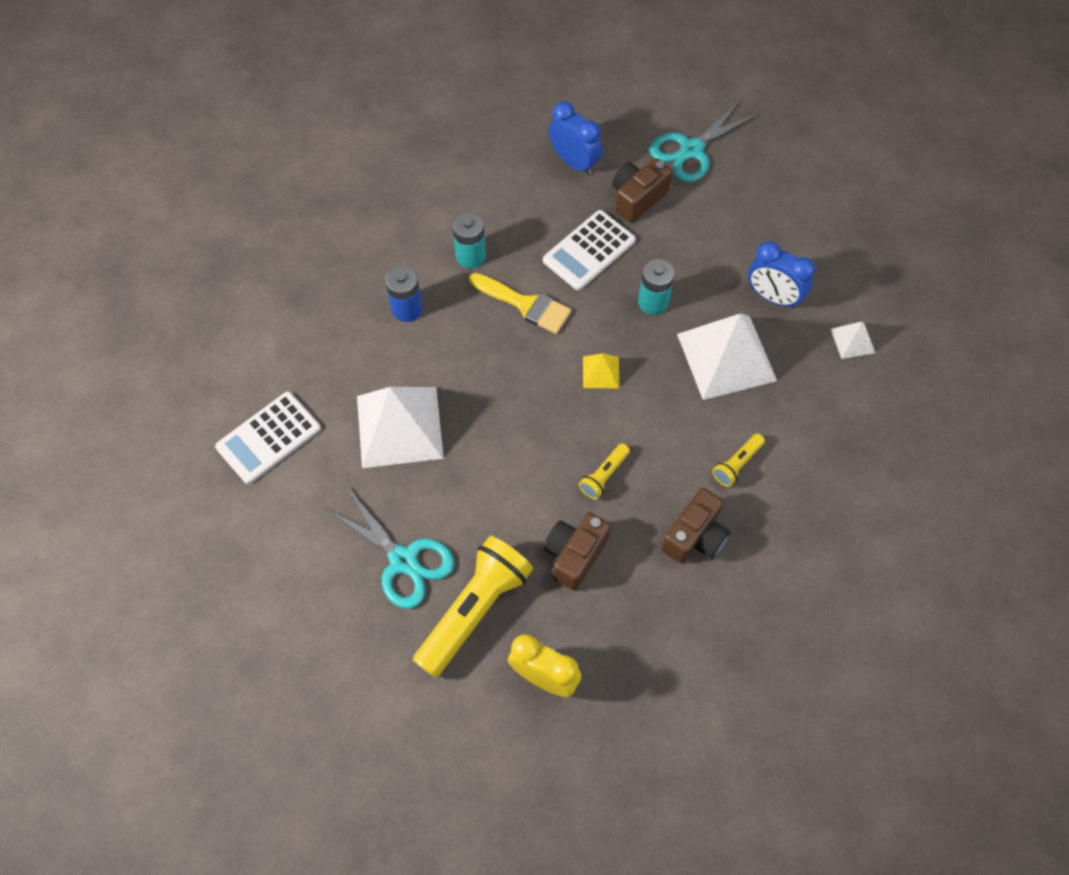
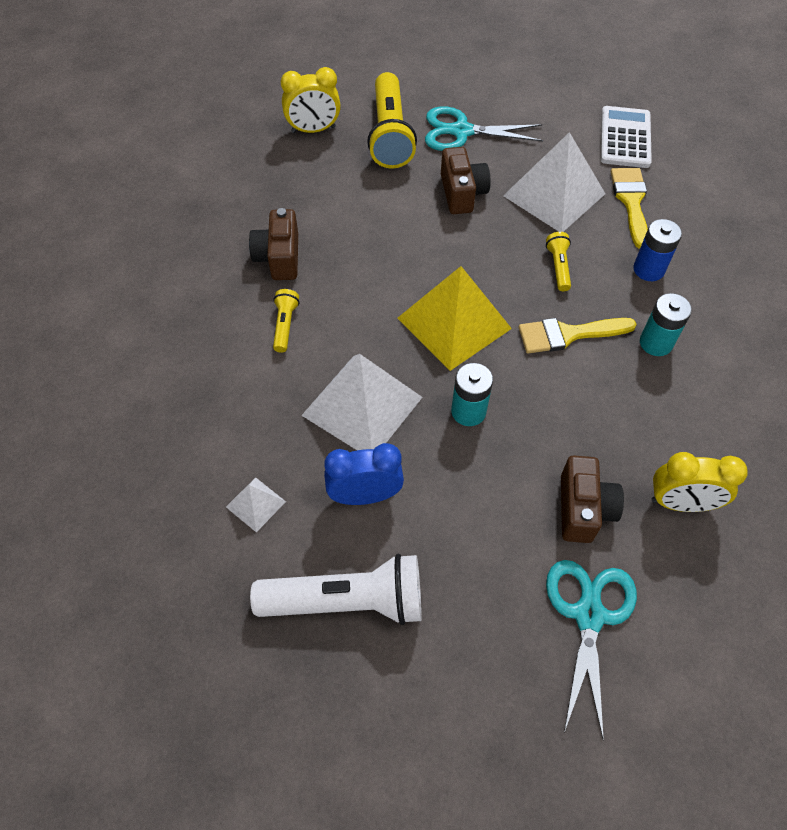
camera: 140 degrees right, 5 degrees down
(346, 373) = (631, 202): none -> yellow brush
(574, 162) = (680, 503): blue clock -> yellow clock
(575, 555) = (355, 197): brown camera -> brown camera (462, 193)
(589, 250) = (569, 419): white calculator -> none
(601, 372) = (454, 323): yellow pyramid -> yellow pyramid, size x2.18
(604, 475) = (380, 254): yellow flashlight -> yellow flashlight (558, 267)
(831, 246) = (347, 601): none -> white flashlight

